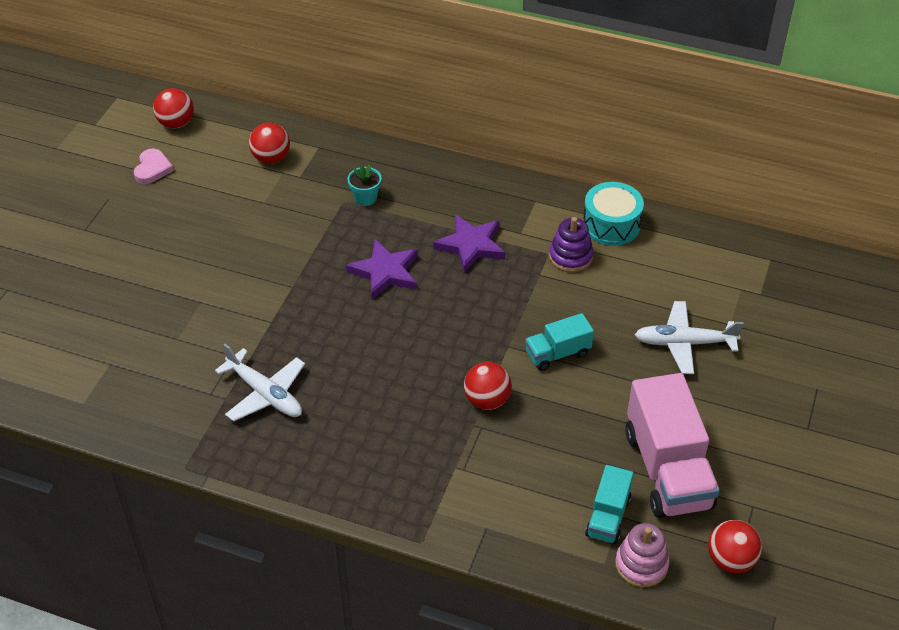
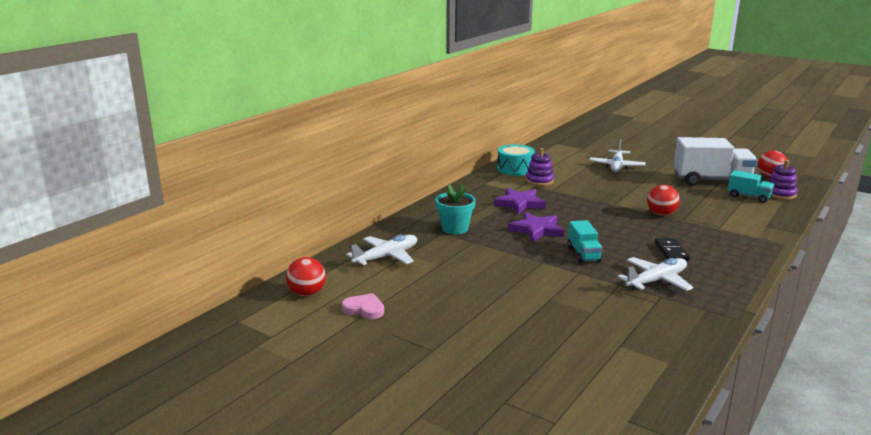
camera: 75 degrees left, 25 degrees down
(271, 158) = (386, 257): red ball -> white plane
(356, 410) = (671, 251): none -> black domino
(365, 198) = (455, 229): turquoise flower pot -> turquoise flower pot, size x1.51
(557, 354) = (622, 193): turquoise truck -> turquoise truck (583, 254)
(641, 564) = (780, 194): pink stacking toy -> purple stacking toy
(667, 470) = (711, 181): pink truck -> white truck

